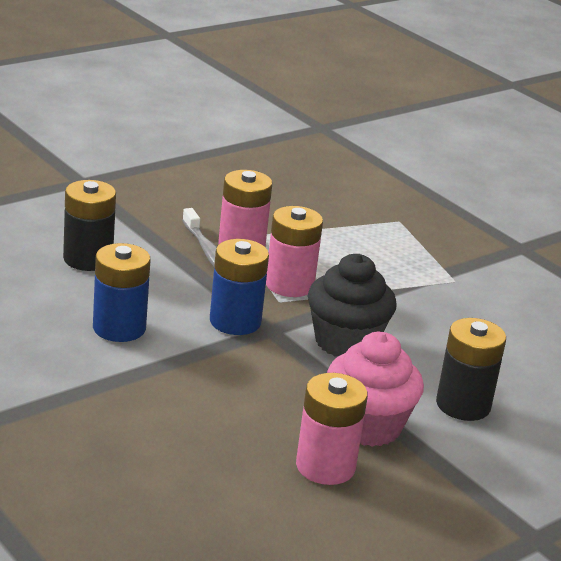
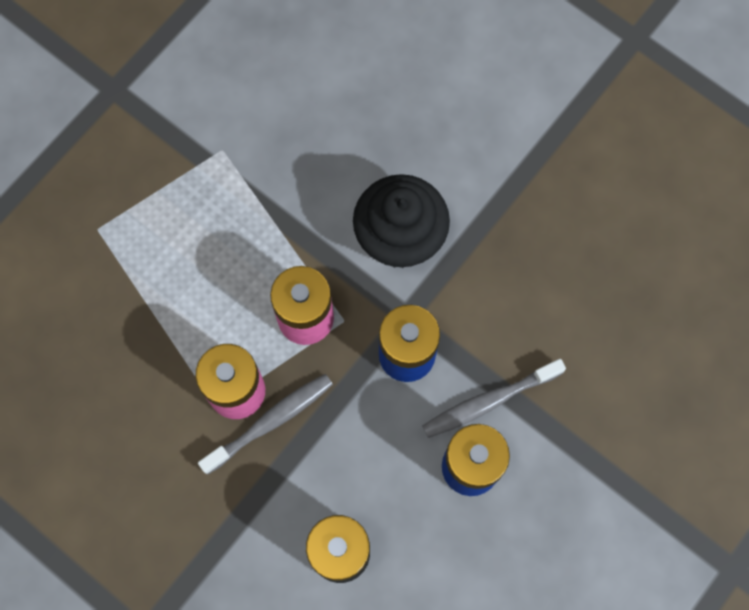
camera: 100 degrees left, 45 degrees up
(171, 350) = (489, 401): none -> grey toothbrush
(325, 466) = (615, 216): pink battery -> none
(367, 426) = (538, 192): pink cupcake -> none
(463, 405) = (465, 114): black battery -> none

